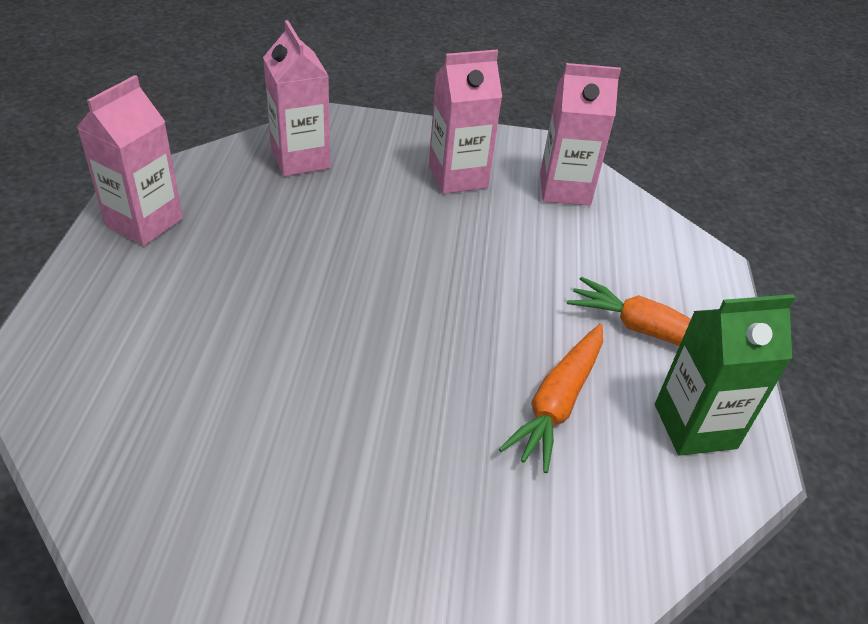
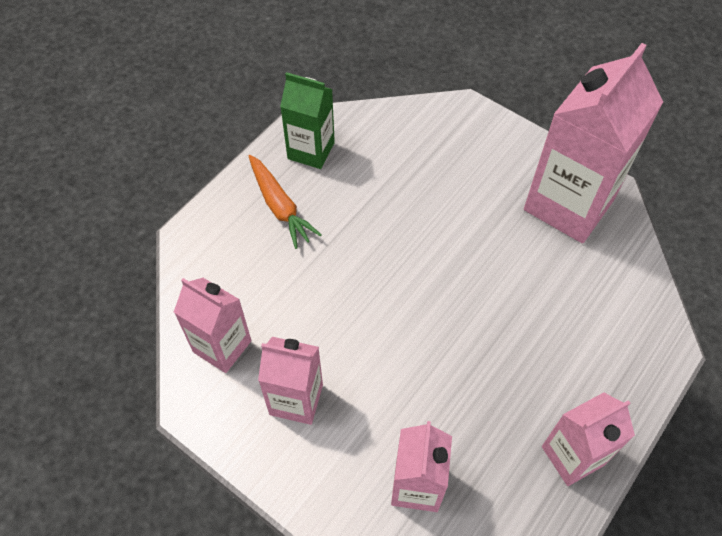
camera: 145 degrees left, 15 degrees up
(233, 523) = (569, 204): none -> pink carton
(558, 402) = (371, 192): orange carrot -> none

